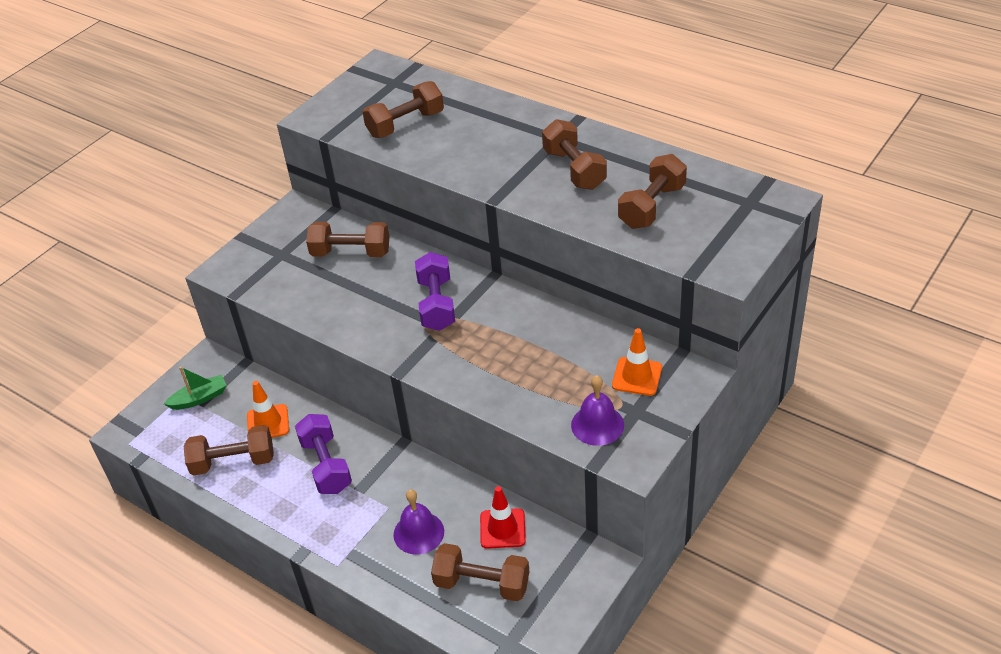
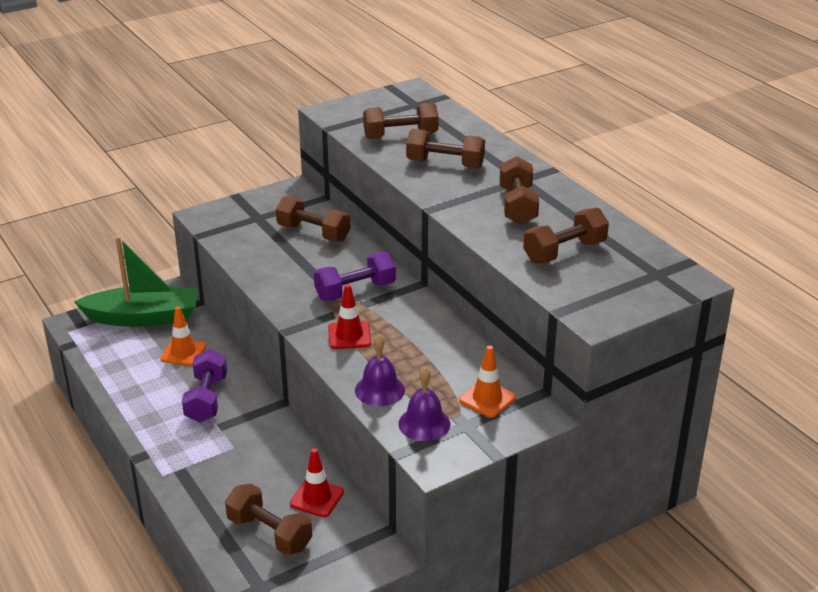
camera: 20 degrees right, 10 degrees down
(199, 398) = (143, 317): green boat -> green boat, size x2.11
(233, 462) = (136, 371): brown dumbbell -> brown dumbbell (445, 164)
(418, 533) = (245, 475): purple bell -> purple bell (379, 390)
(436, 304) = (355, 291): purple dumbbell -> purple dumbbell turned 45 degrees clockwise
(464, 356) = (349, 335): none -> red traffic cone

